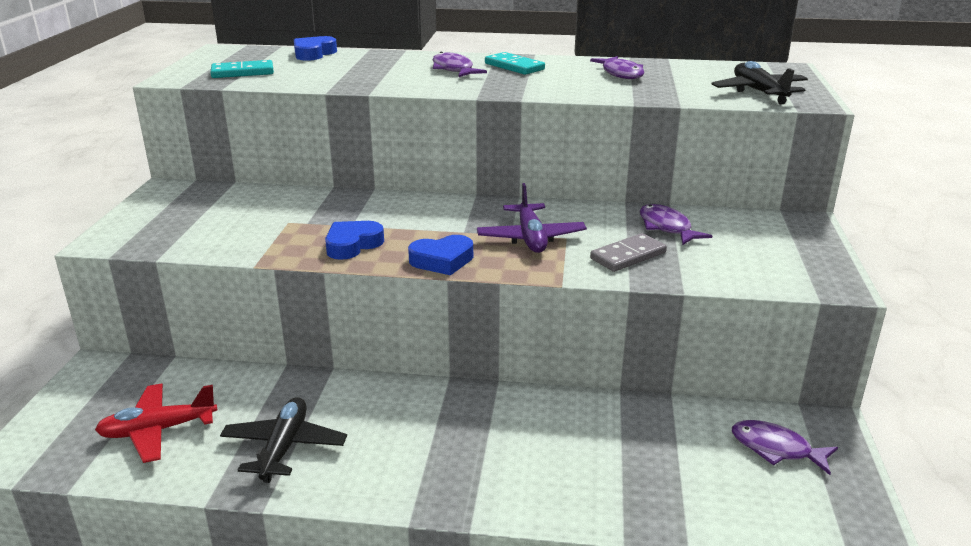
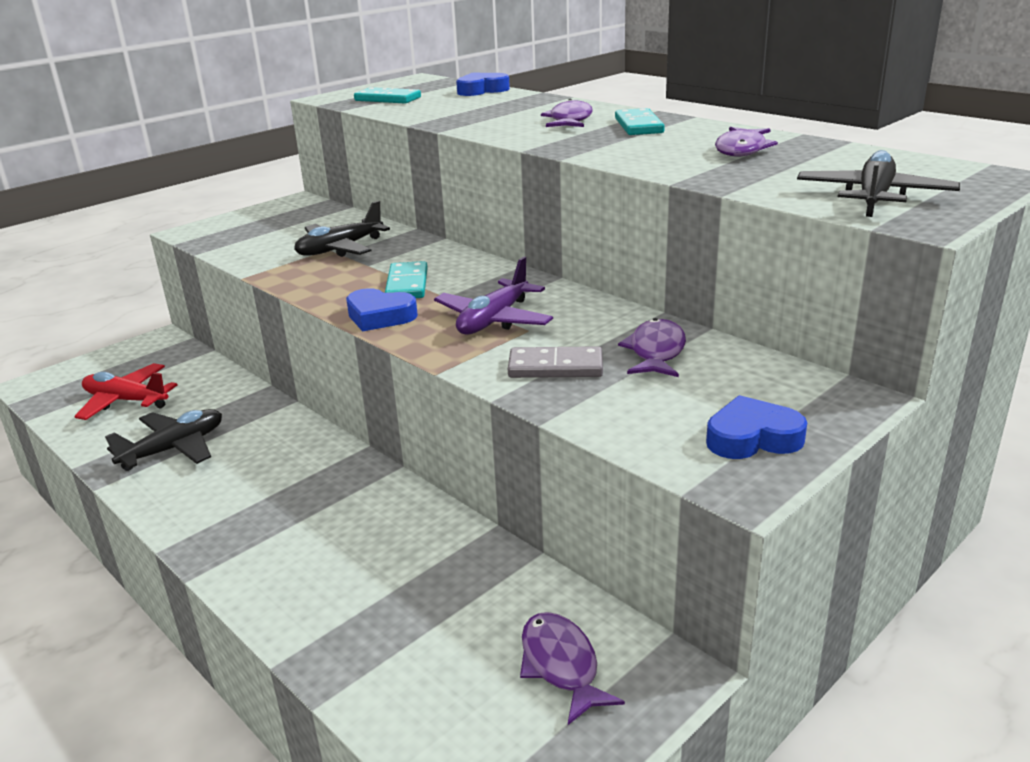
camera: 40 degrees right, 0 degrees up
(299, 219) = (340, 249): none -> black plane
(352, 245) = (338, 281): blue heart -> blue heart (752, 438)
(415, 231) = (407, 284): none -> turquoise domino

